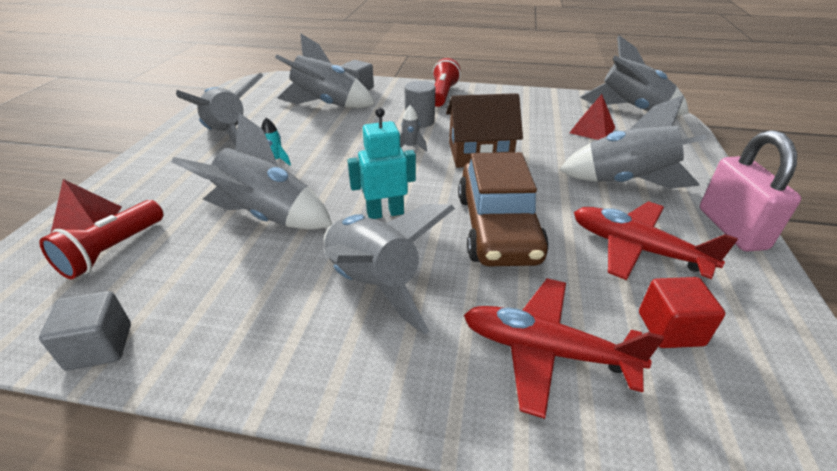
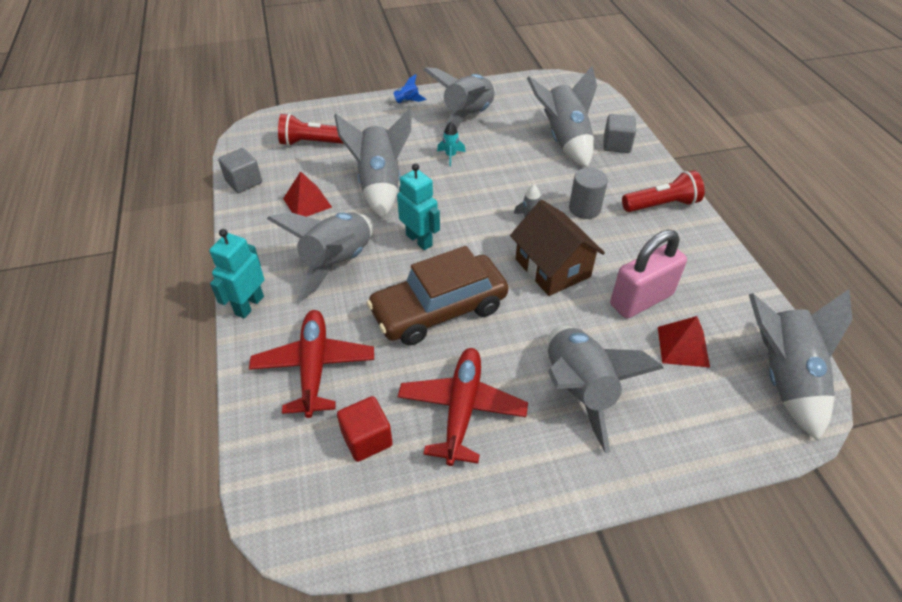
camera: 65 degrees right, 10 degrees up
(87, 222) = (332, 118): red pyramid -> red pyramid (307, 202)
(146, 162) = (406, 102): none -> blue rocket
(392, 401) = (249, 305): none -> turquoise robot
(731, 228) = (543, 488): pink padlock -> pink padlock (641, 300)

